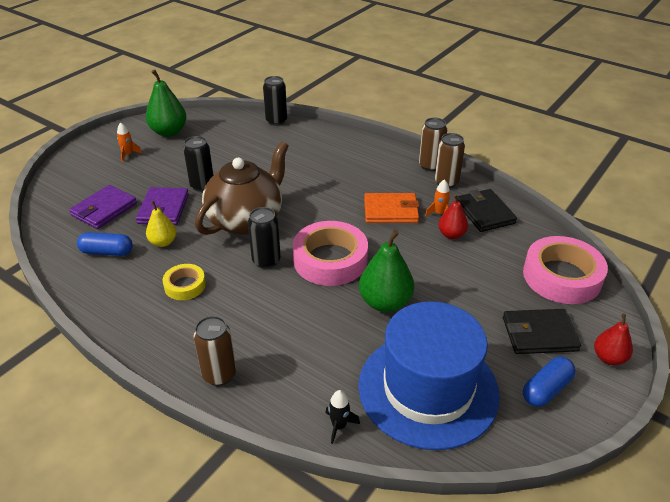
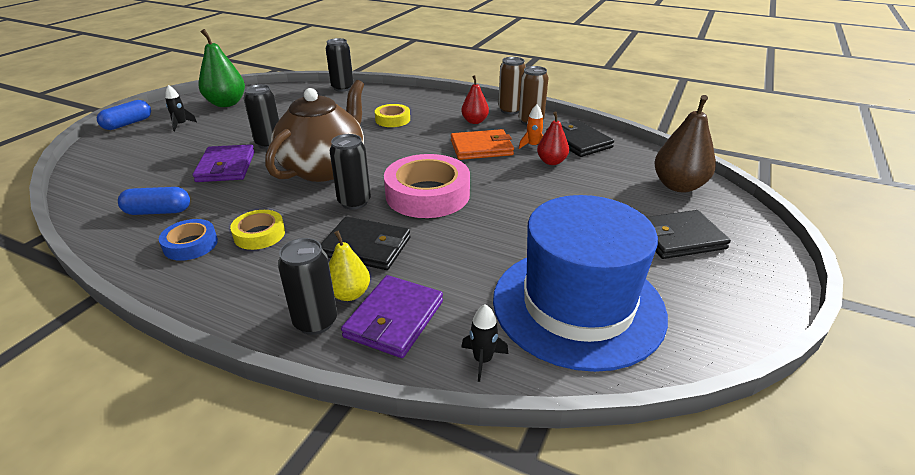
camera: 10 degrees left, 5 degrees down
(104, 209) = (153, 173): purple wallet -> purple wallet (394, 319)
(128, 155) = (181, 125): orange rocket -> black rocket
(131, 289) = (190, 244): none -> blue tape
(163, 242) = (228, 196): yellow pear -> yellow pear (349, 294)
(219, 374) = (315, 322): brown can -> black can
(269, 309) = (366, 247): none -> black wallet
(316, 167) = (392, 120): none -> yellow tape
(385, 302) = (500, 227): green pear -> none
(546, 389) = (710, 289): blue capsule -> blue capsule (128, 124)
(562, 276) = (678, 186): pink tape -> brown pear
(609, 358) = (761, 251): red pear -> red pear (474, 121)

